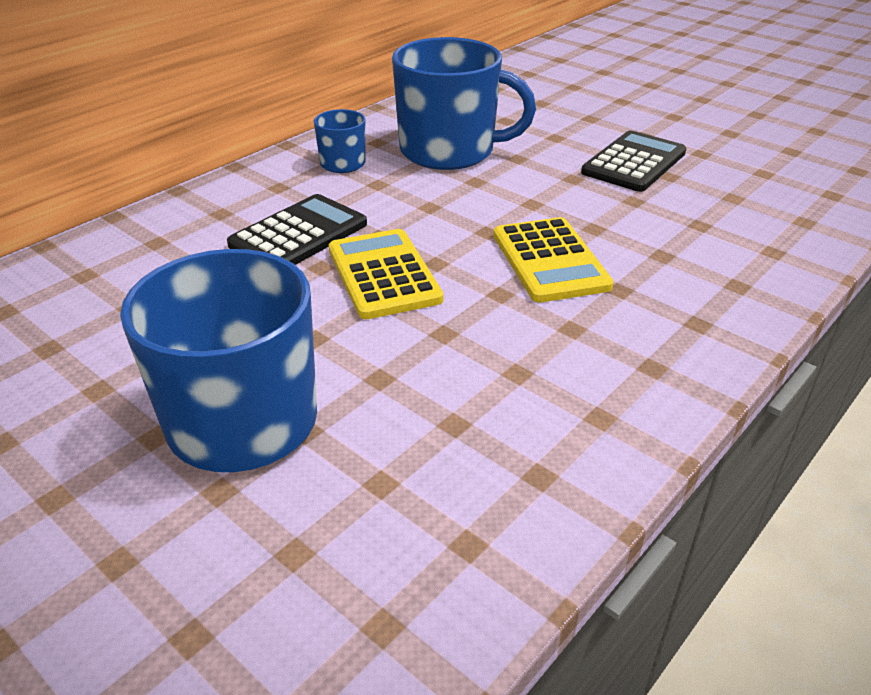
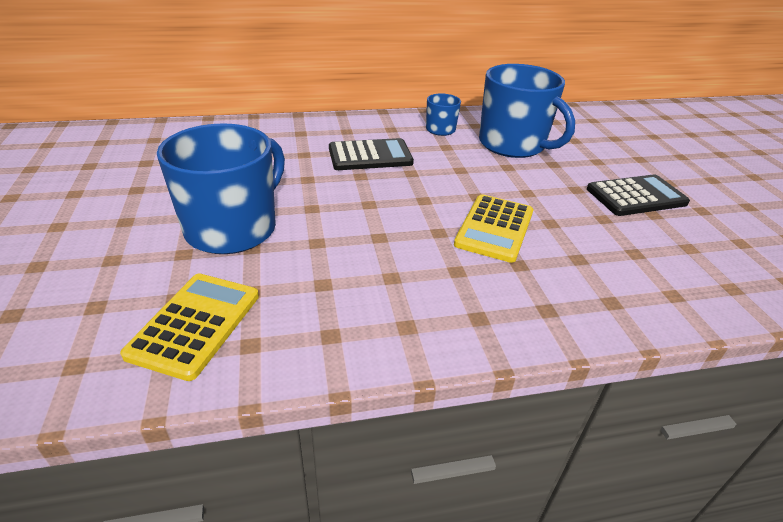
camera: 35 degrees right, 0 degrees up
(383, 274) = (387, 193): yellow calculator -> yellow calculator (195, 324)

